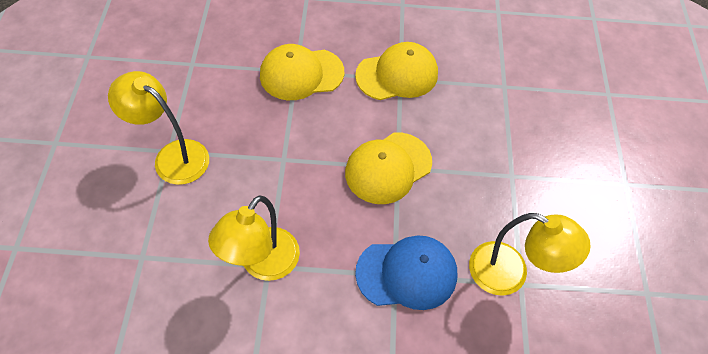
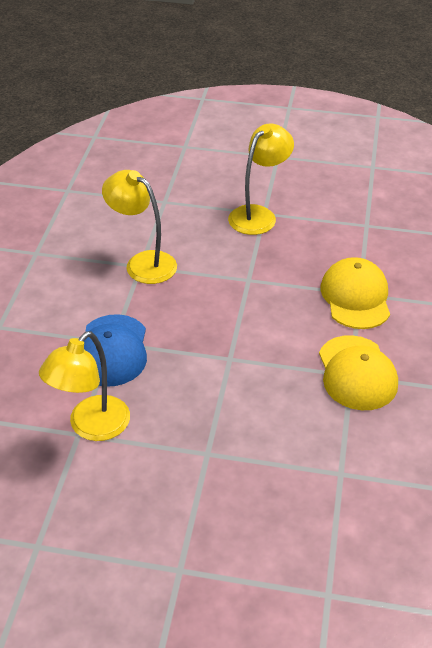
camera: 100 degrees right, 15 degrees down
(388, 168) = (230, 351): yellow cap -> none

